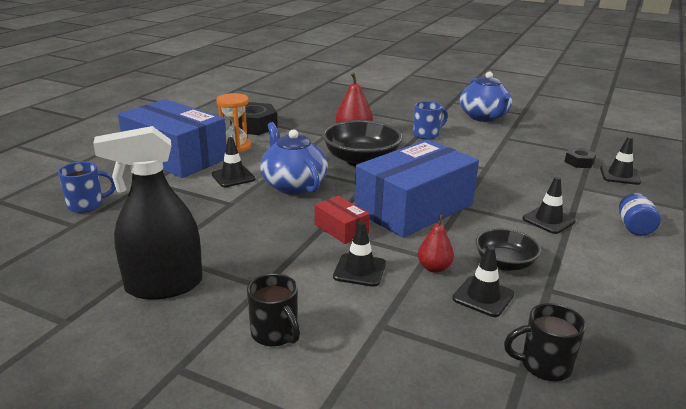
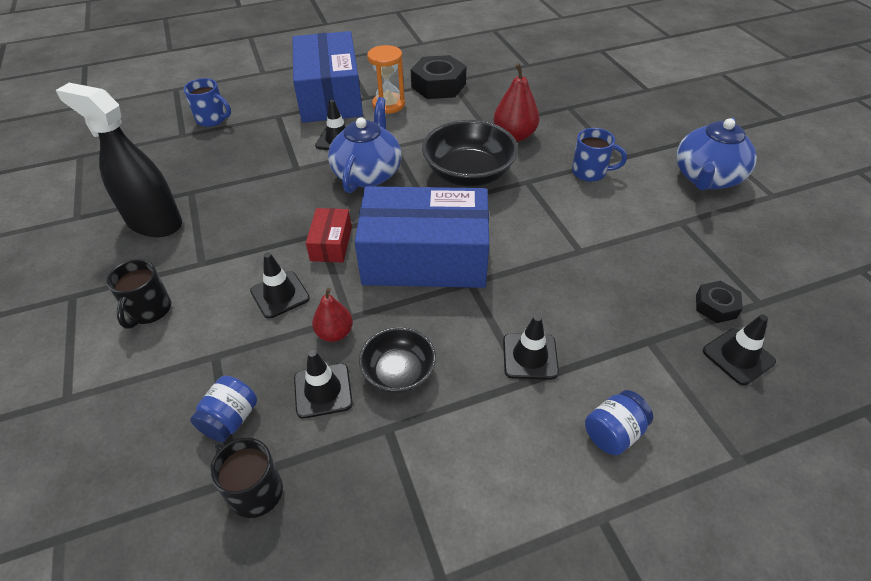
camera: 45 degrees right, 20 degrees up
(460, 346) = (230, 419): none -> blue jar

